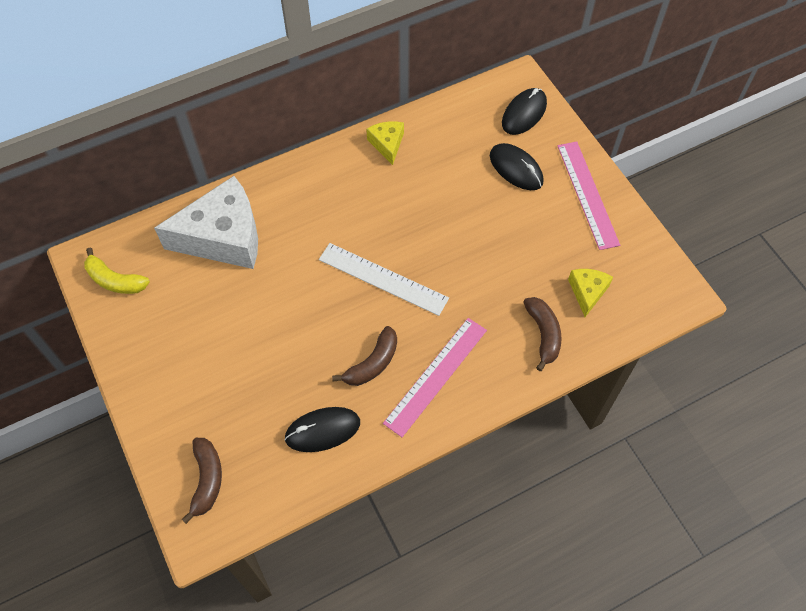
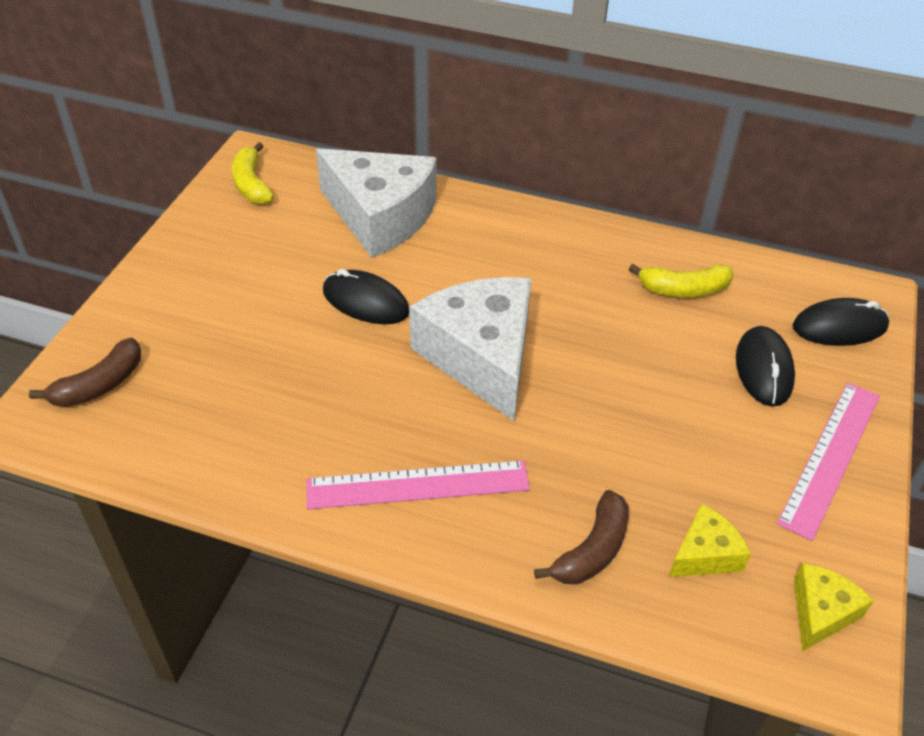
camera: 45 degrees right, 15 degrees down
(322, 430) = (245, 435): black mouse -> black mouse (365, 302)
(372, 363) = (371, 419): brown banana -> none
(383, 278) = (481, 356): white ruler -> white cheese
(387, 144) = (638, 251): yellow cheese -> yellow cheese (821, 612)
(434, 150) = (684, 289): none -> yellow banana

